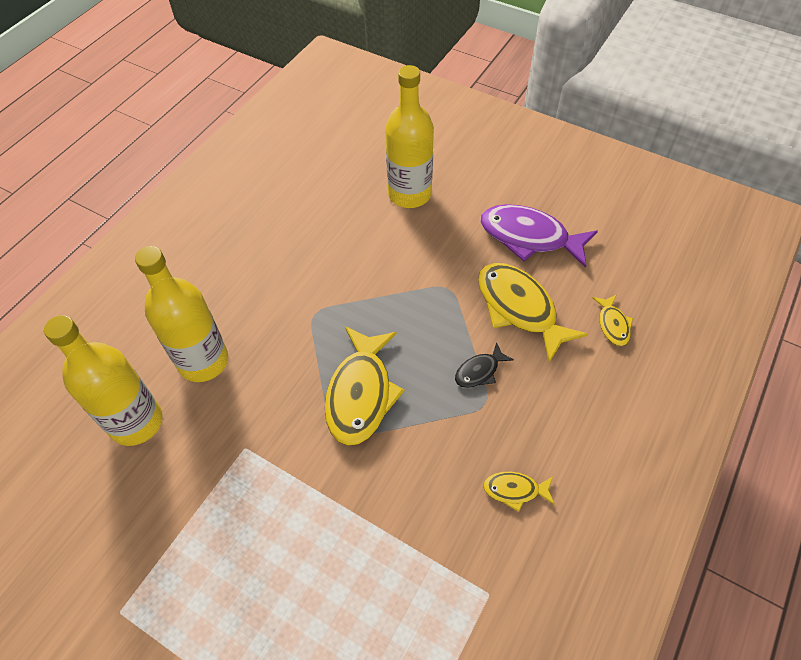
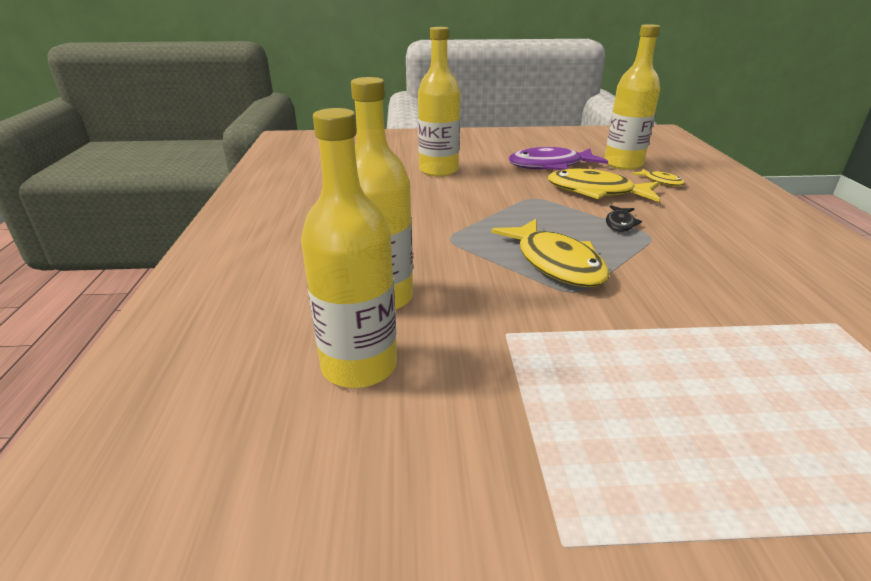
camera: 35 degrees left, 25 degrees down
(515, 490) = (745, 265): yellow fish -> none
(614, 271) = (623, 164): none -> yellow bottle

